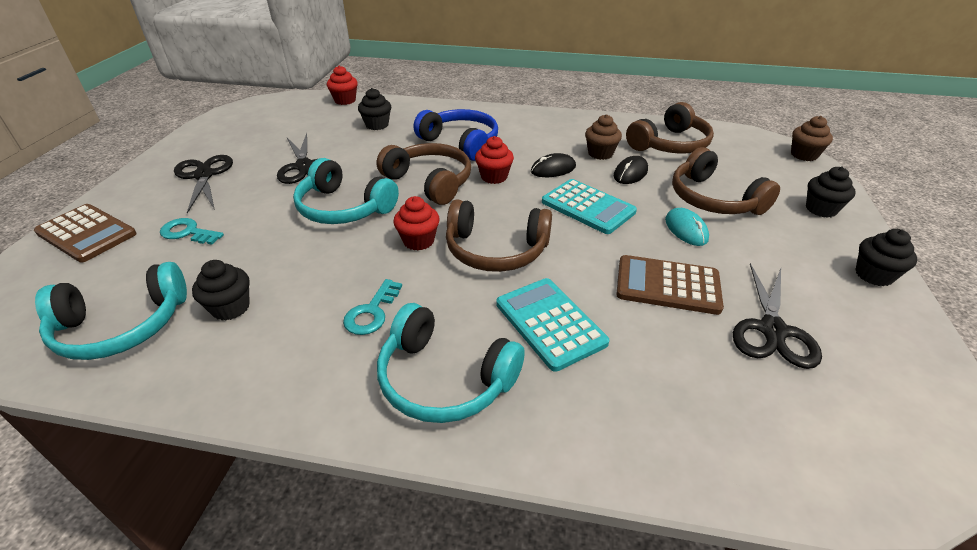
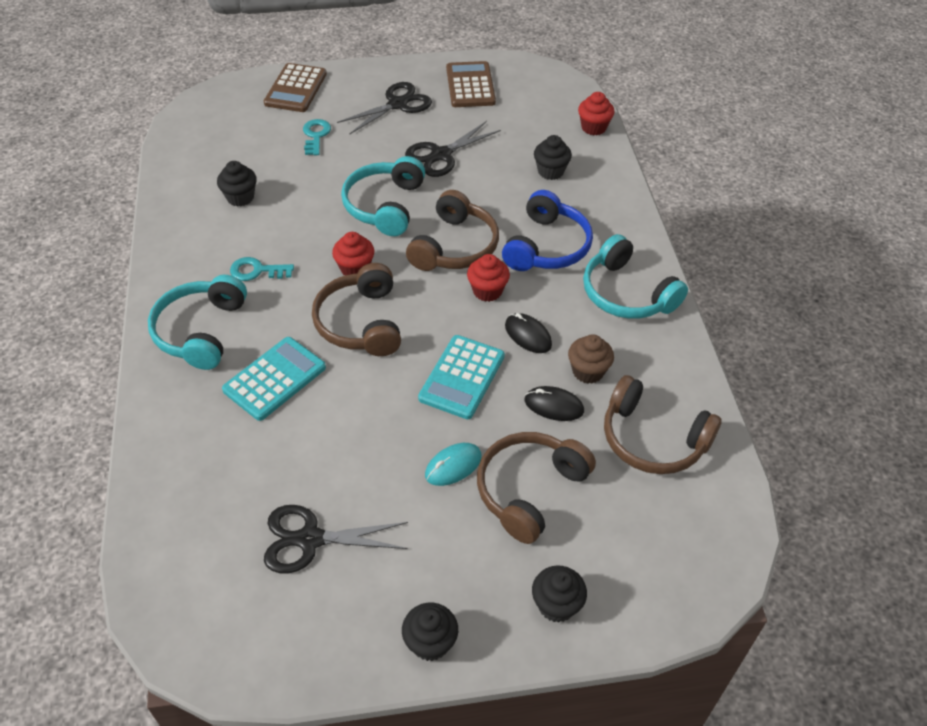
camera: 70 degrees right, 10 degrees up
(122, 326) = (209, 158): turquoise headphones -> turquoise headphones (626, 294)
(667, 285) = (350, 455): brown calculator -> brown calculator (470, 85)
(804, 155) = (707, 599): brown cupcake -> none

